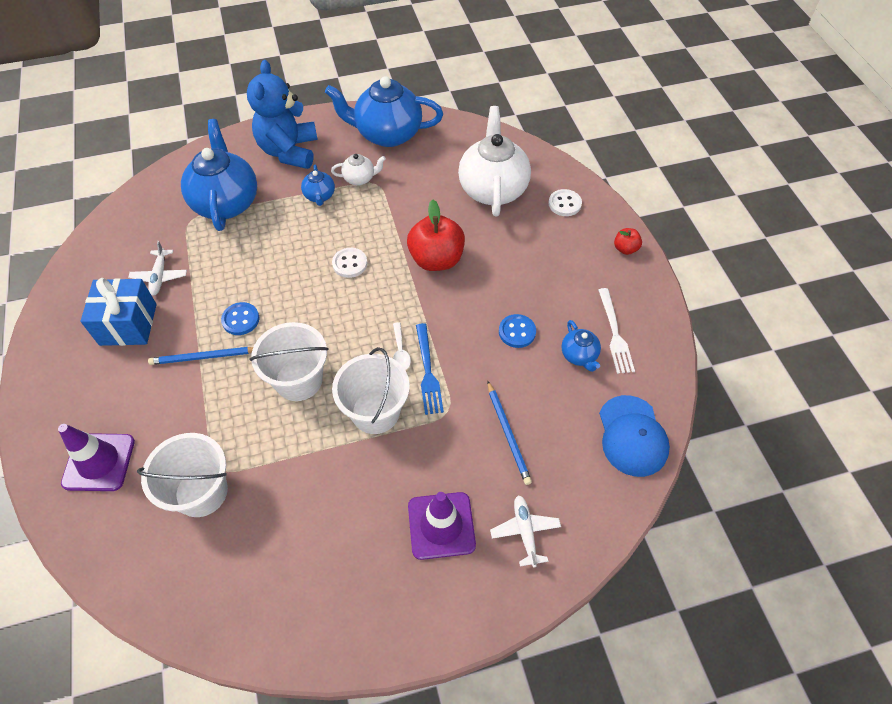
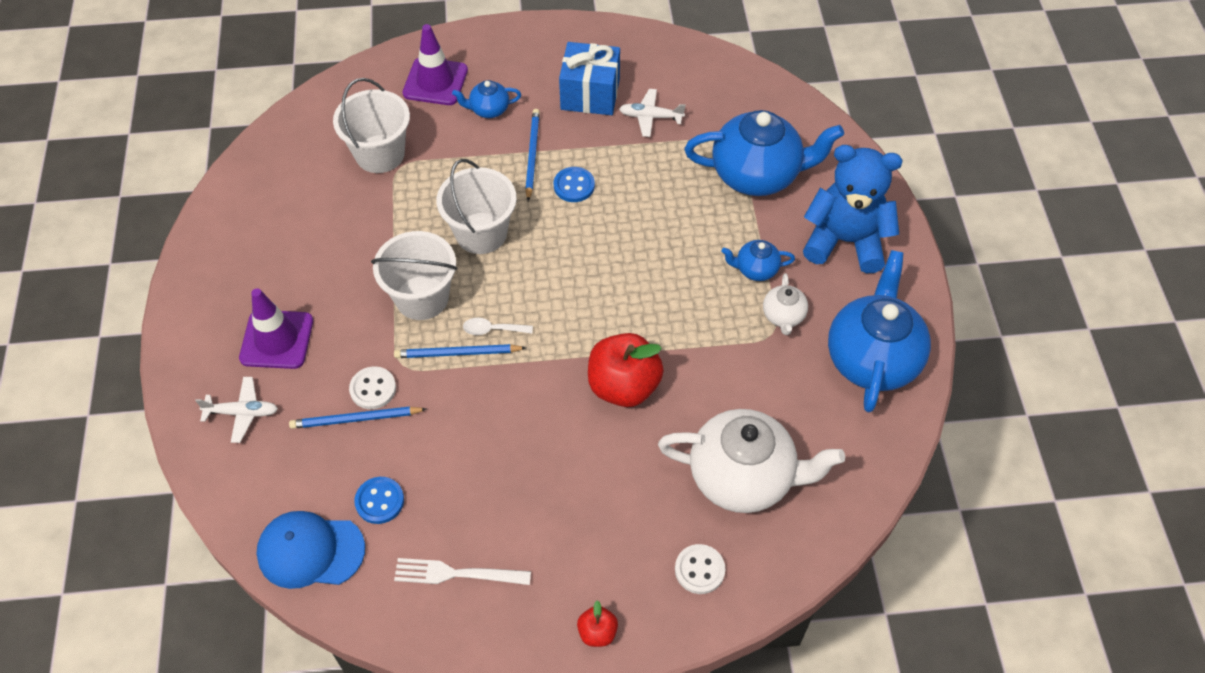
camera: 100 degrees right, 0 degrees up
(350, 264) = (635, 292): white button -> white button (373, 389)
(428, 372) = (457, 353): blue fork -> blue pencil
(517, 332) = (489, 457): blue button -> blue button (379, 501)
(579, 355) = (436, 521): blue teapot -> blue teapot (489, 109)

